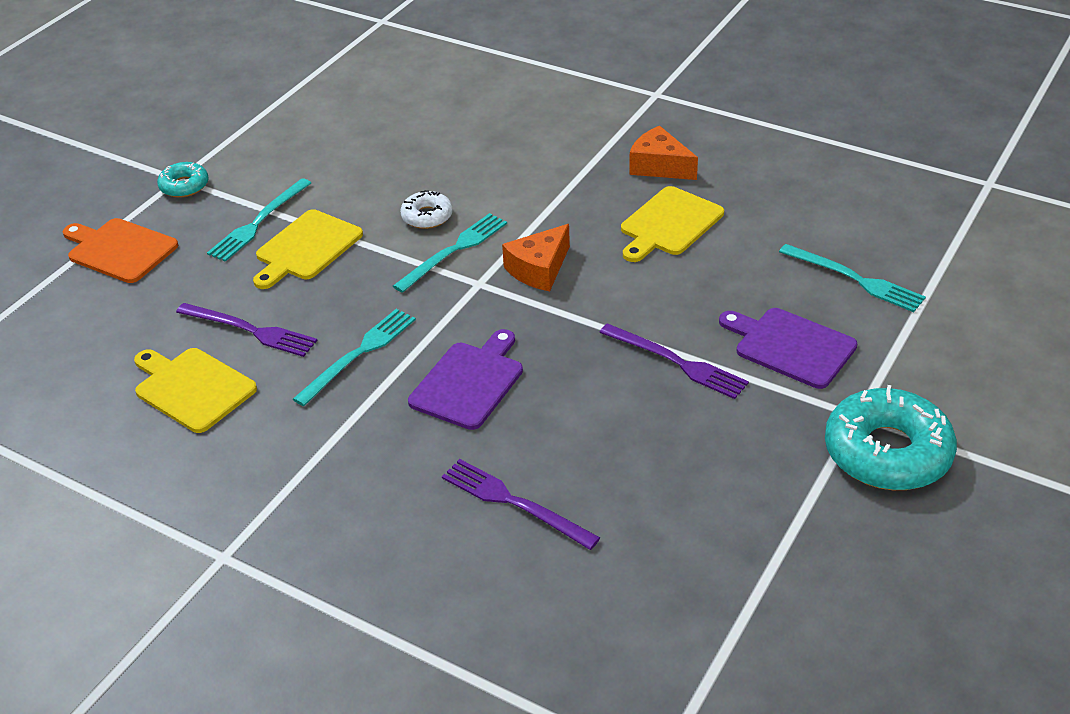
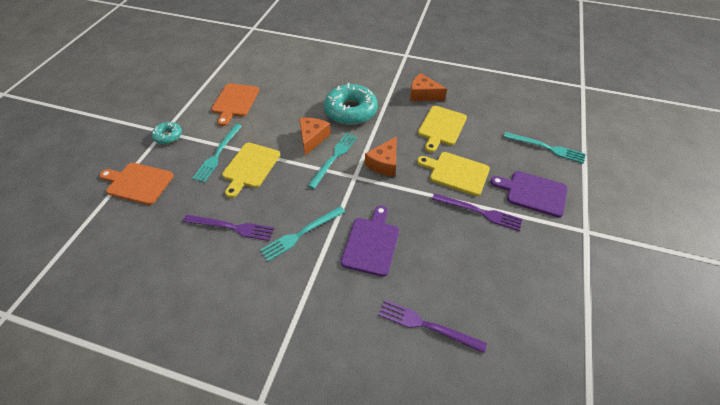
camera: 15 degrees left, 10 degrees up
(192, 388) = (206, 274): yellow cutting board -> yellow cutting board (456, 173)
(311, 144) = (235, 102): none -> orange cutting board
(358, 354) = (301, 234): turquoise fork -> turquoise fork turned 150 degrees counterclockwise
(427, 216) = (312, 138): white donut -> orange cheese
(887, 452) = (611, 253): turquoise donut -> turquoise donut (351, 111)

